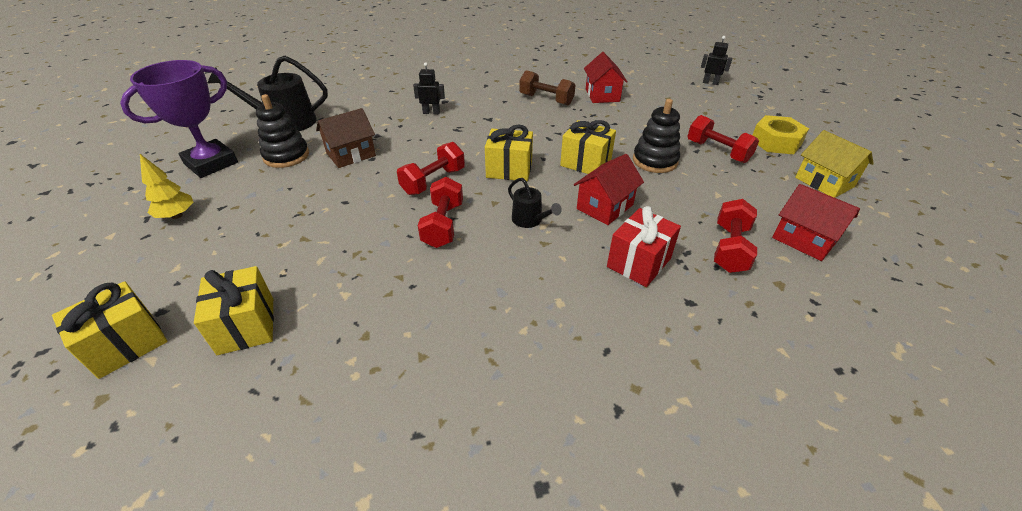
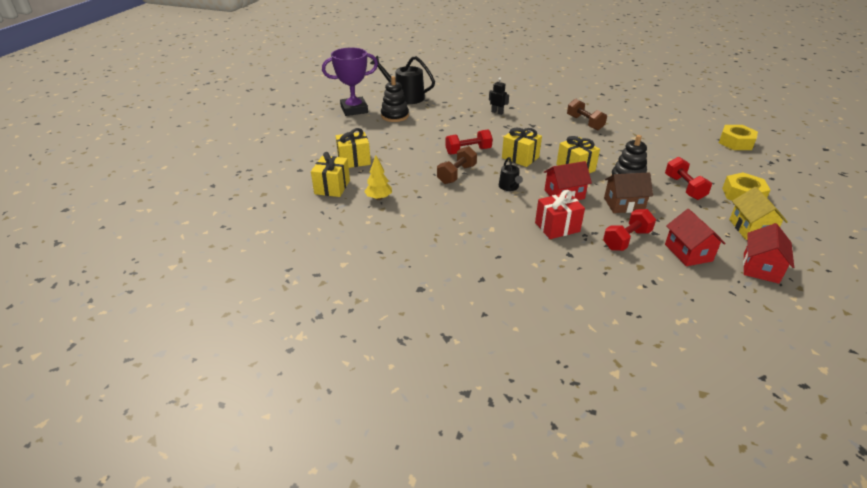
camera: 30 degrees right, 5 degrees down
(126, 344) = (281, 178): yellow gift -> yellow gift (354, 160)
(177, 216) = (325, 131): yellow tree -> yellow tree (379, 198)
(351, 154) = (431, 124): brown house -> brown house (624, 204)
(443, 225) = (456, 174): red dumbbell -> brown dumbbell
(602, 95) = (631, 130): red house -> red house (760, 268)
(710, 83) = (735, 142): black robot -> yellow nut

